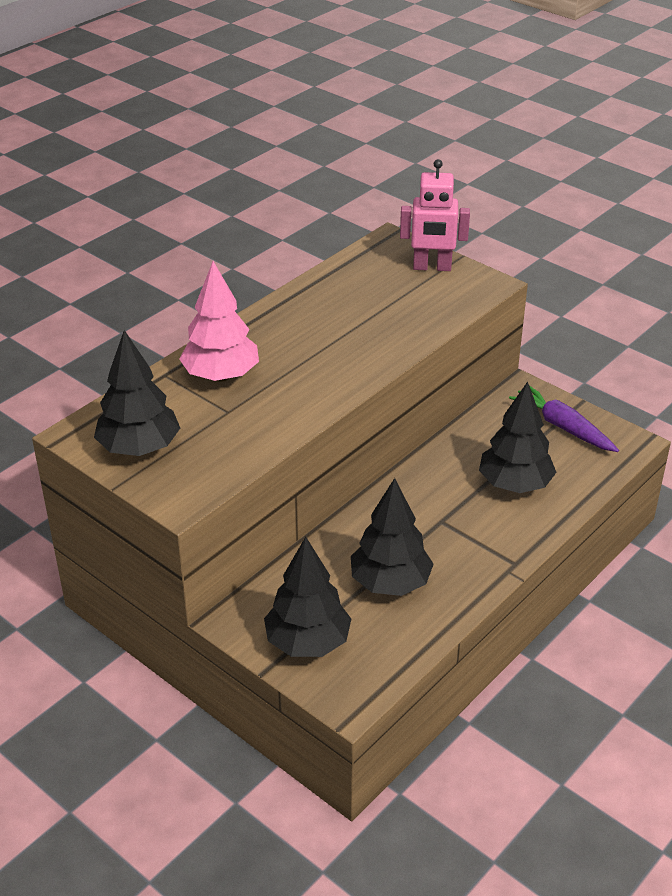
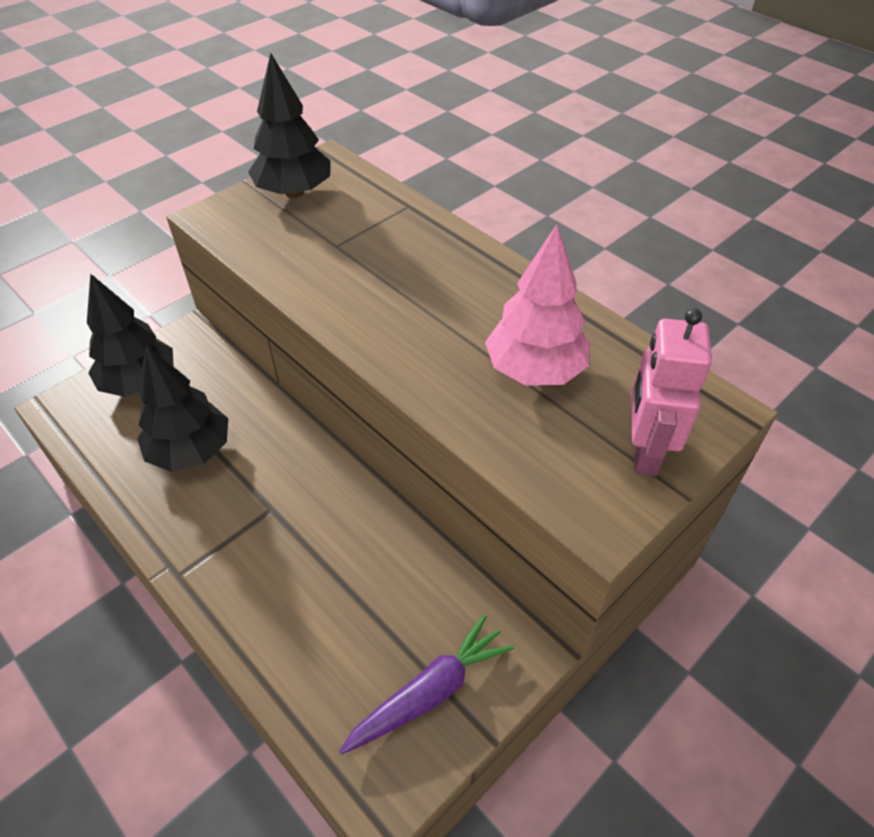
camera: 95 degrees right, 10 degrees up
(221, 376) = (399, 242): pink tree -> pink tree (535, 370)
(514, 484) = (316, 600): black tree -> none

